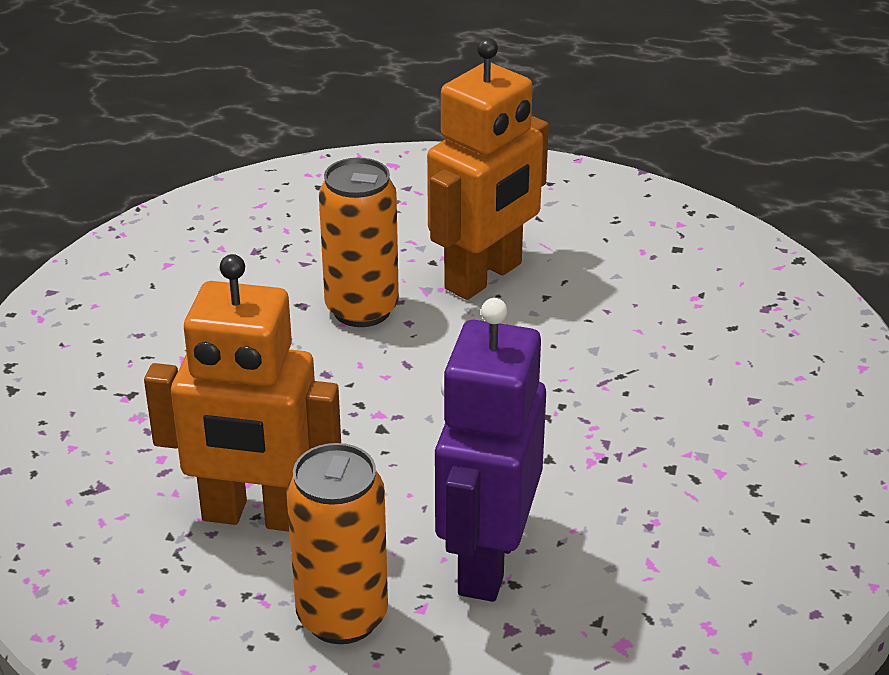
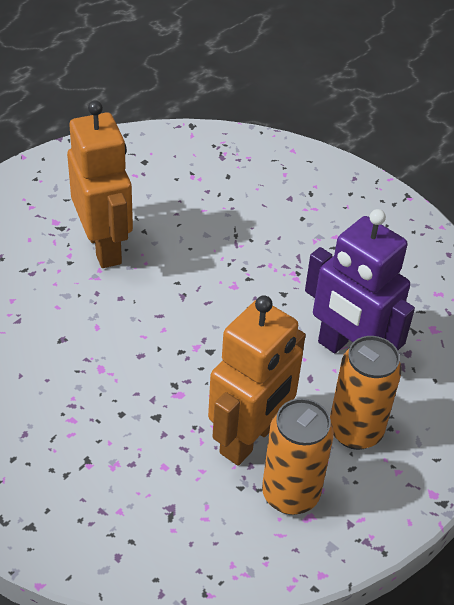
camera: 65 degrees left, 10 degrees up
(362, 309) = (91, 313): orange can -> orange can (290, 494)

